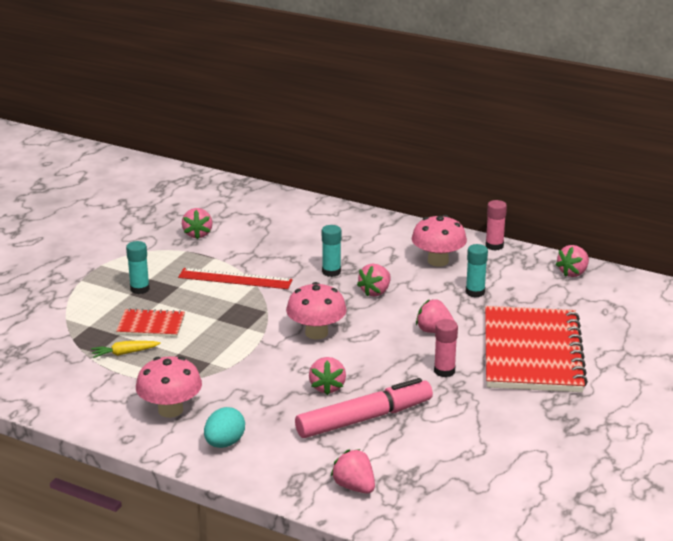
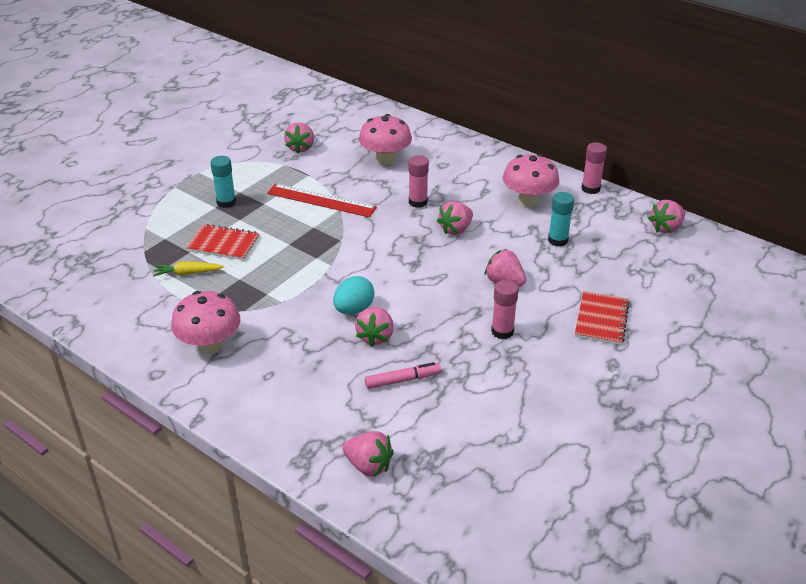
camera: 10 degrees right, 10 degrees up
(224, 443) = (251, 392): turquoise egg -> turquoise egg (354, 309)
(316, 333) = (383, 271): pink mushroom -> pink mushroom (385, 159)
(331, 272) = (418, 202): turquoise glue stick -> pink glue stick
(354, 487) = (368, 465): pink strawberry -> pink strawberry turned 150 degrees clockwise
(363, 419) = (402, 380): pink marker -> pink marker, size x0.50
(532, 352) = (601, 319): red notebook -> red notebook, size x0.46

